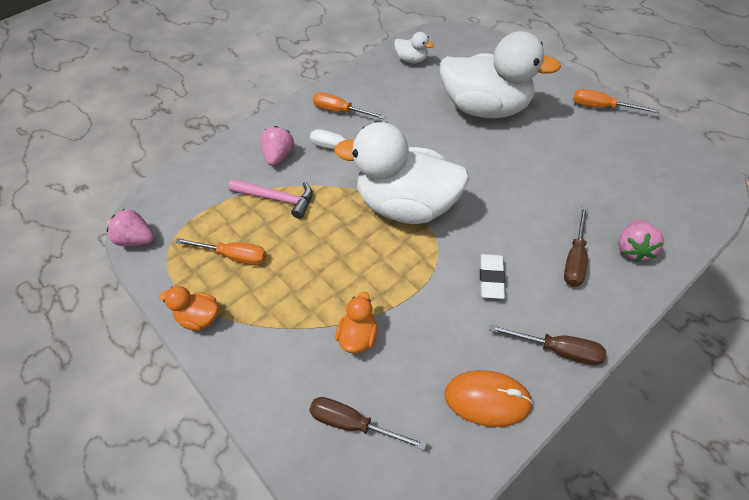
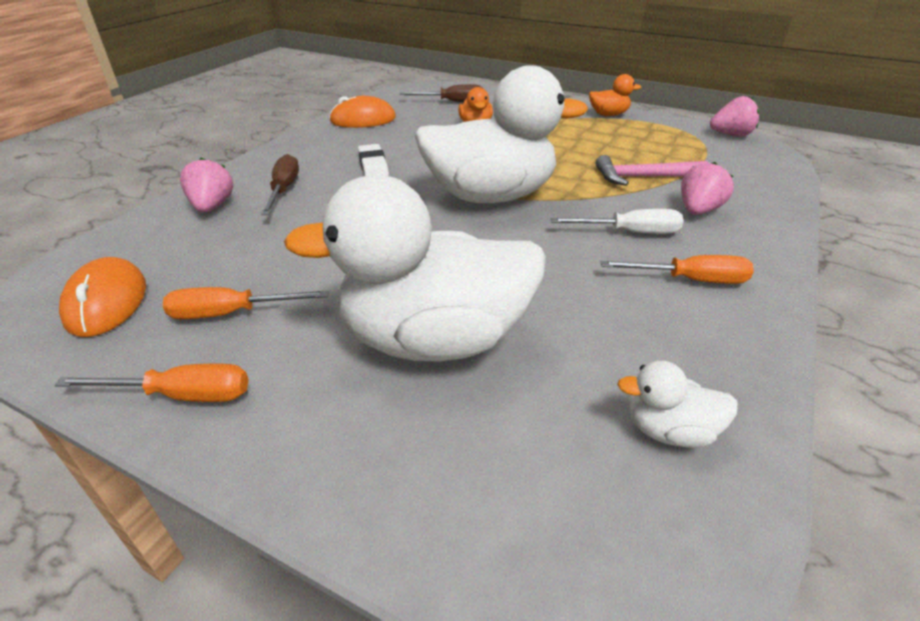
camera: 155 degrees right, 15 degrees down
(234, 256) = (629, 140): orange screwdriver -> orange screwdriver (231, 313)
(279, 156) = (698, 210): pink strawberry -> pink strawberry turned 135 degrees counterclockwise
(558, 350) = (308, 143): brown screwdriver -> none
(667, 167) = (107, 302): none -> orange mouse

